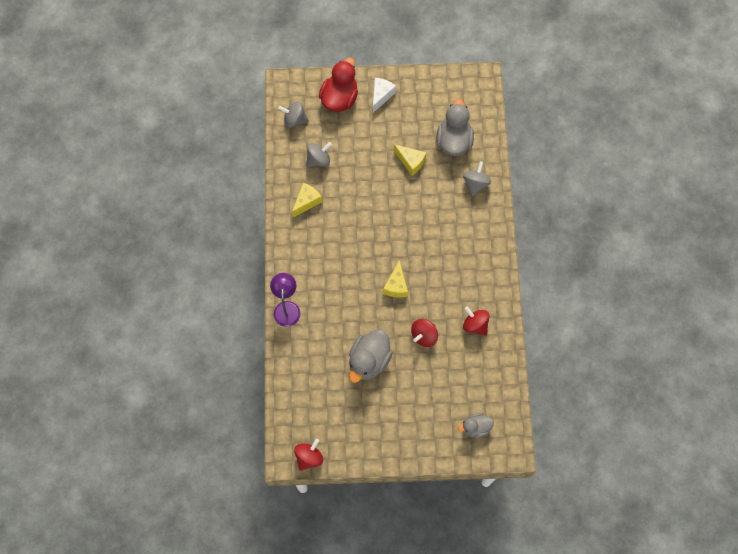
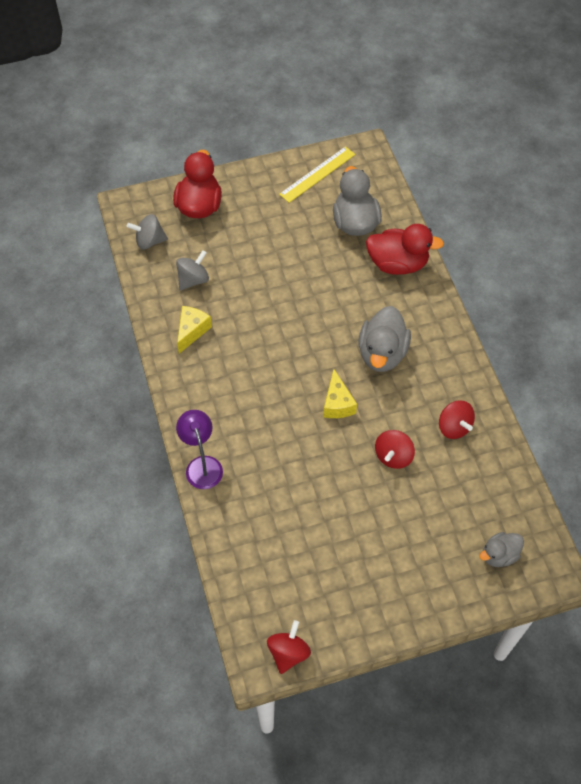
camera: 15 degrees left, 10 degrees down
(369, 361) = (331, 505): grey duck -> grey duck (382, 353)
(381, 96) = (250, 192): white cheese -> none
(411, 162) = (310, 256): yellow cheese -> none
(437, 92) = (317, 174): none -> yellow ruler
(475, 184) = (398, 264): grey spinning top -> red duck
(475, 325) = (454, 427): red spinning top -> red spinning top turned 150 degrees counterclockwise

